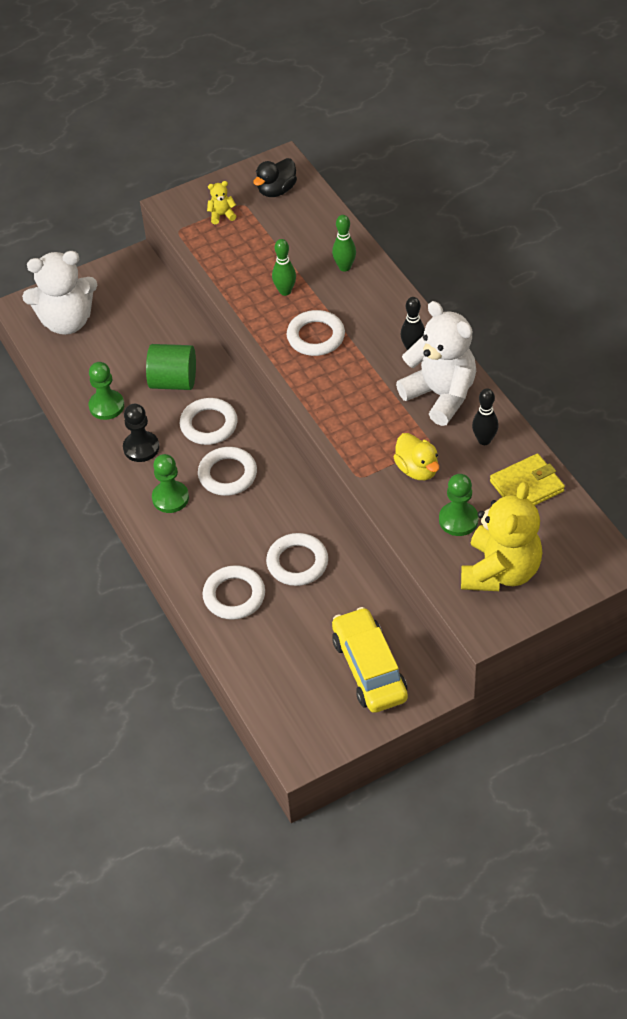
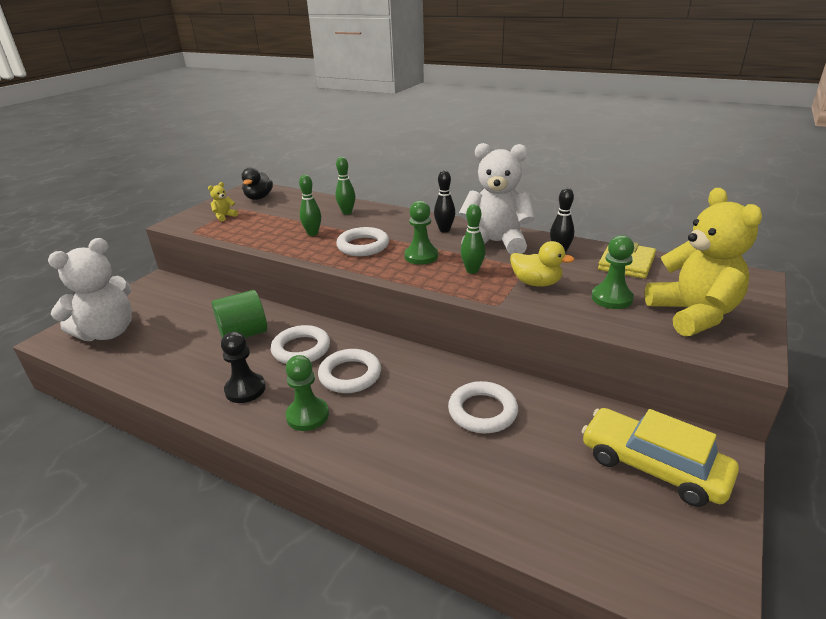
camera: 35 degrees left, 20 degrees down
(106, 406) = (186, 373): green pawn -> green pawn (421, 256)
(234, 595) = (451, 469): white ring -> none
(380, 424) = (472, 270): none -> green bowling pin

